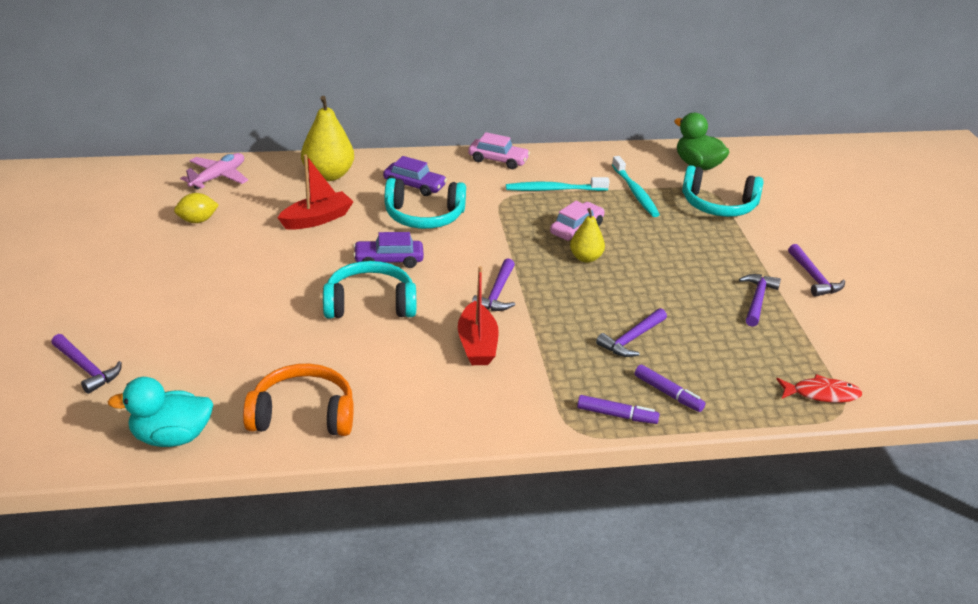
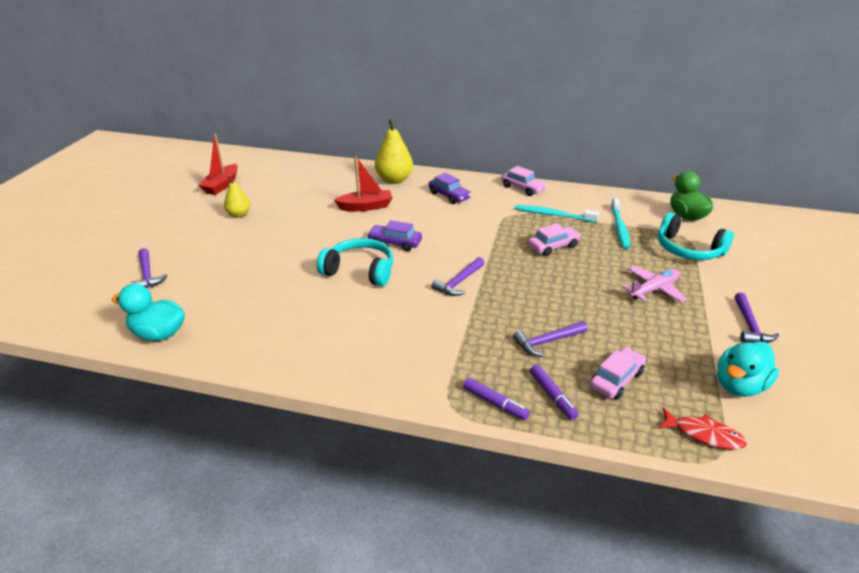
camera: 25 degrees right, 0 degrees up
(197, 220) = (288, 195): yellow lemon -> none
(218, 177) = (322, 170): pink plane -> pink plane (654, 289)
(303, 415) = (255, 340): orange headphones -> none
(424, 216) = (441, 217): turquoise headphones -> none
(477, 344) = (417, 317): red boat -> red boat (221, 185)
(585, 258) = (547, 269): yellow pear -> yellow pear (239, 214)
(719, 362) = (616, 379): none -> pink car
(757, 300) = (683, 333): purple hammer -> none
(831, 340) = (739, 385): none -> turquoise duck

